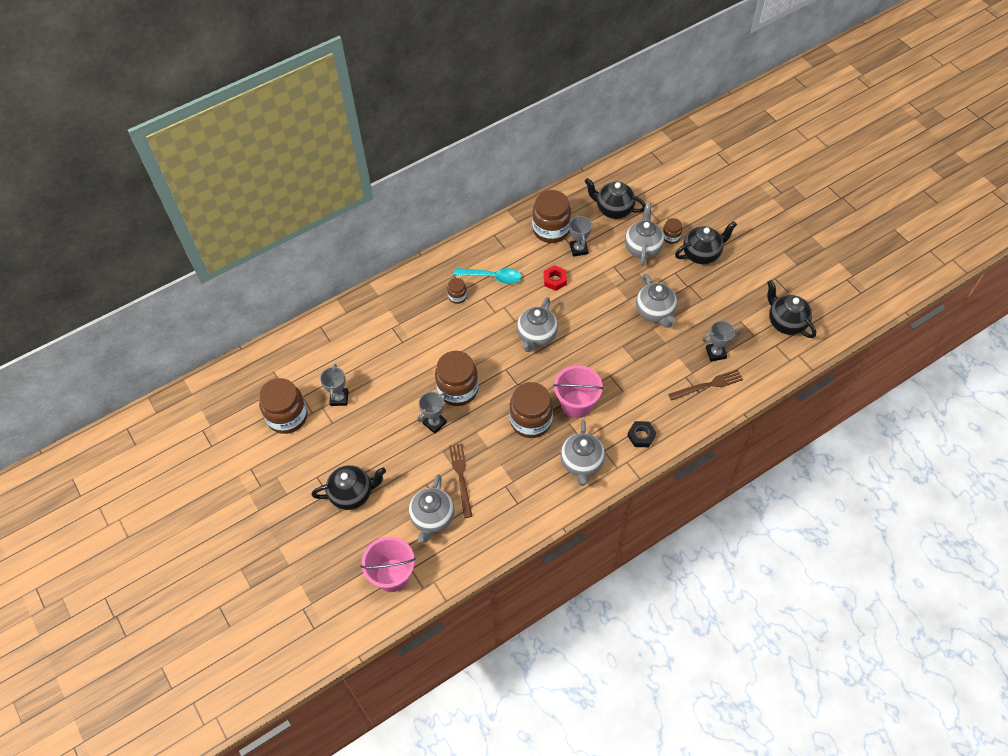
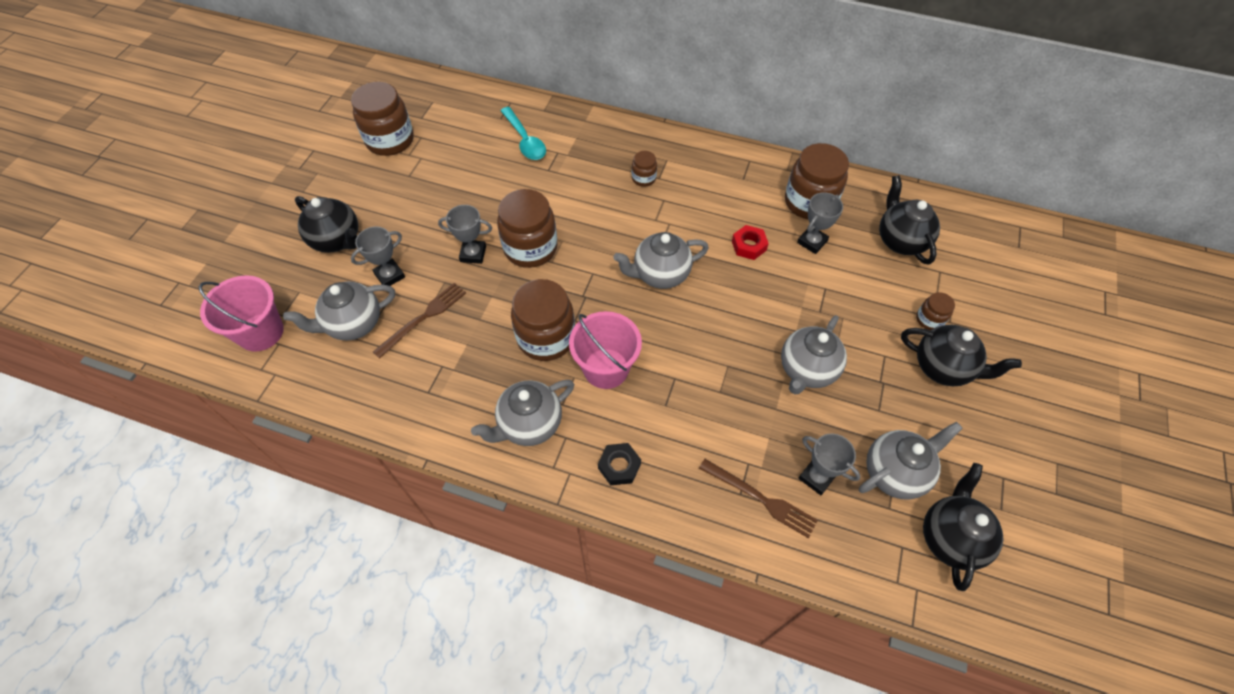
camera: 50 degrees right, 0 degrees up
(339, 398) = (441, 163): grey trophy -> grey trophy (389, 275)
(492, 277) = (696, 191): turquoise spoon -> turquoise spoon (525, 140)
(643, 248) = (881, 301): grey teapot -> grey teapot (895, 472)

